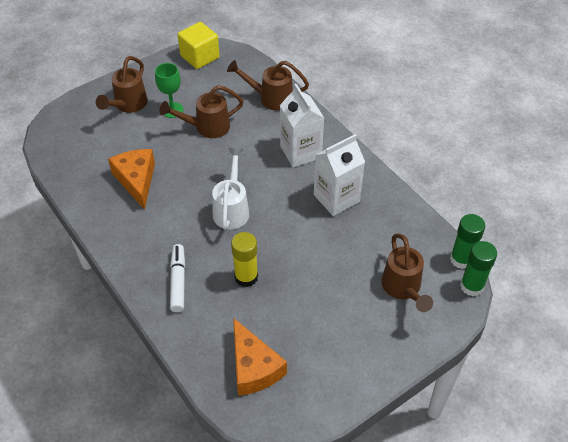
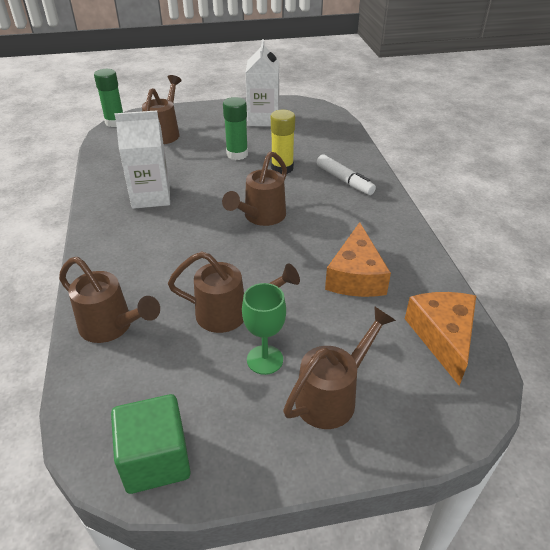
camera: 155 degrees left, 10 degrees down
(178, 281) = (344, 181): white marker -> white marker turned 60 degrees counterclockwise
(200, 57) = (156, 460): yellow cube -> green cube
(232, 208) = (260, 217): white watering can -> brown watering can
(254, 367) = (309, 126): orange cheese -> orange cheese (442, 337)
(300, 152) = (142, 246): white carton -> white carton (263, 119)
(461, 259) = (101, 135): green glue stick -> green glue stick (237, 154)

